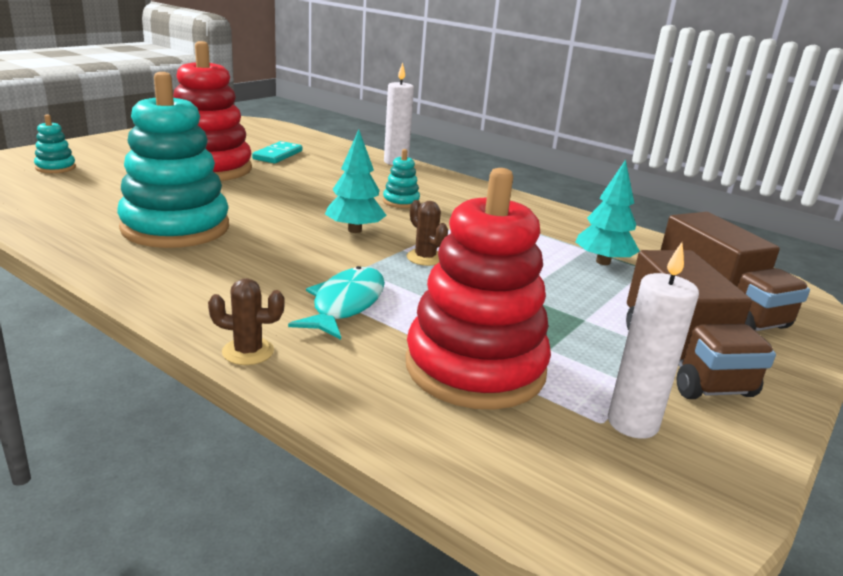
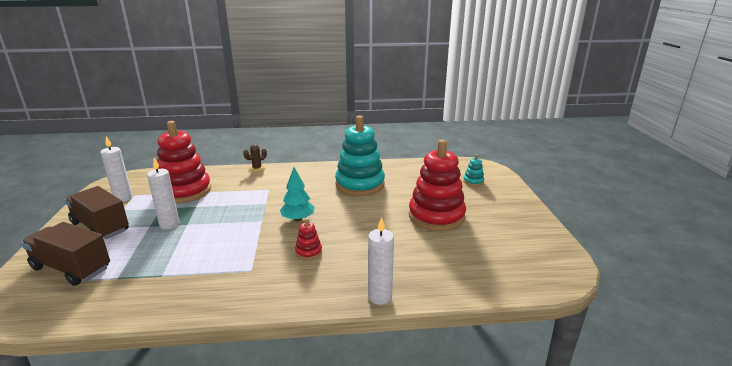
camera: 140 degrees right, 0 degrees up
(278, 155) = (446, 249): turquoise domino -> none
(346, 304) = (250, 190): turquoise fish -> none
(401, 202) = (308, 252): turquoise stacking toy -> red stacking toy
(425, 258) = (246, 221): brown cactus -> none
(548, 306) = (169, 224): none -> white candle
(603, 262) = (148, 268): turquoise tree -> none

